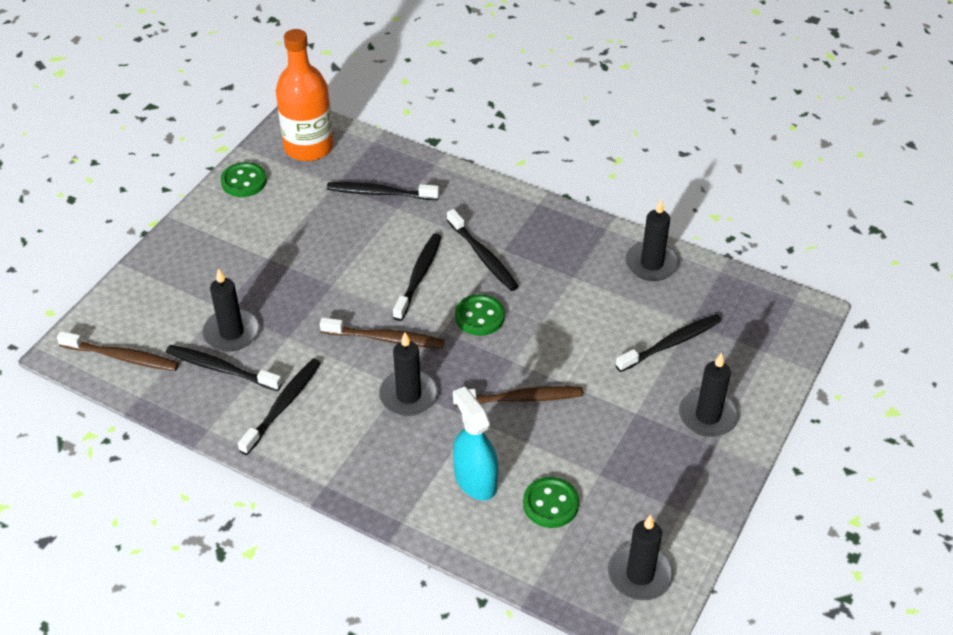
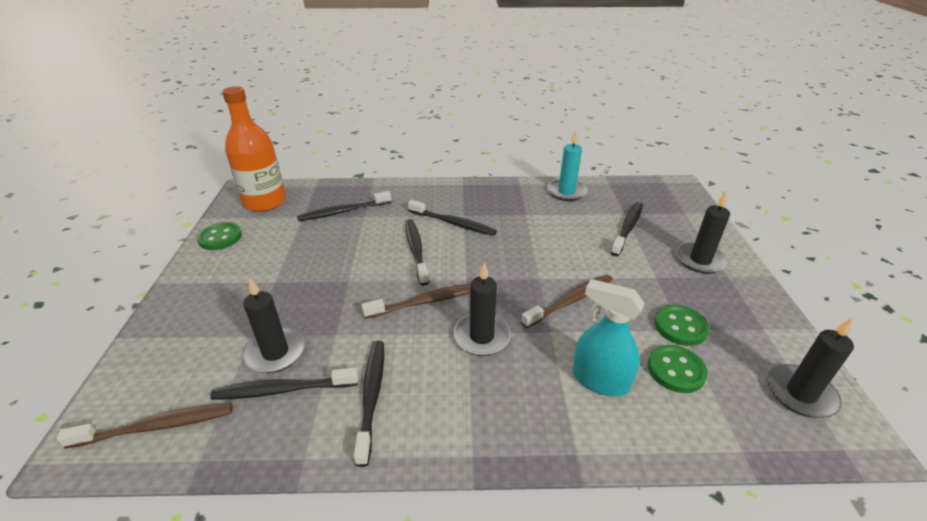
camera: 30 degrees left, 10 degrees down
(479, 317) = (486, 259): green button -> green button (680, 327)
(651, 264) = (566, 192): black candle -> turquoise candle

